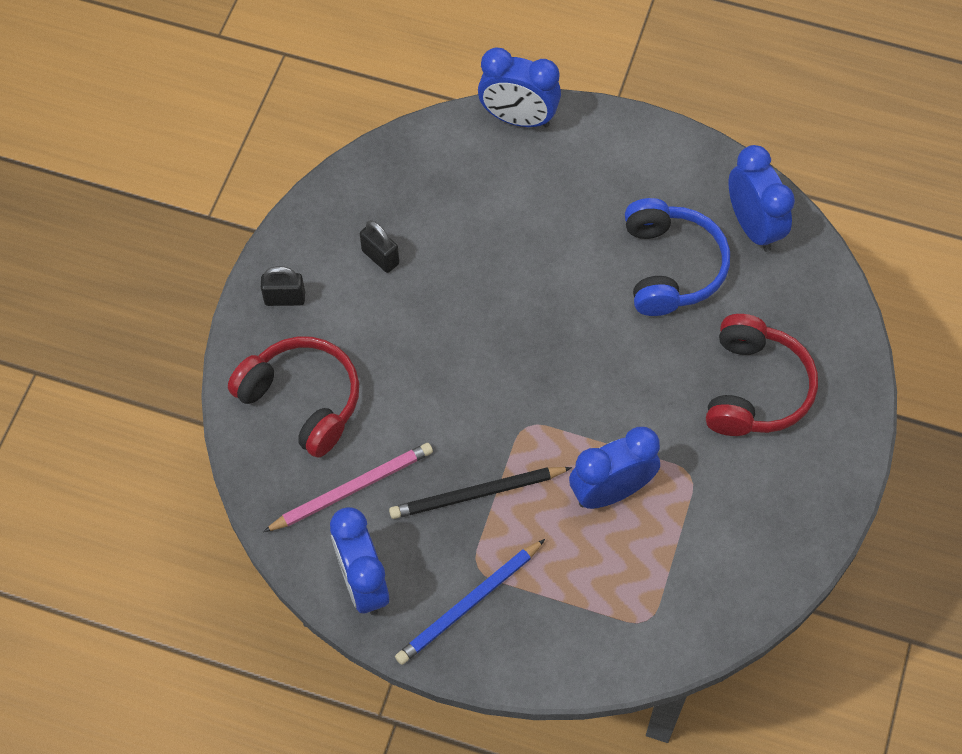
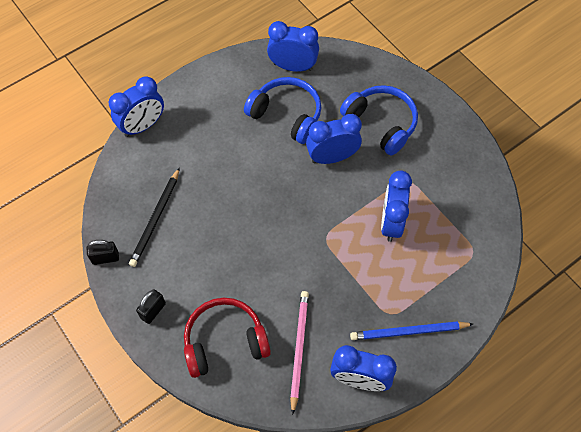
camera: 55 degrees left, 0 degrees up
(380, 257) = (168, 245): black padlock -> black padlock (105, 258)
(469, 604) = (408, 332): blue pencil -> blue pencil turned 90 degrees clockwise
(477, 494) = (347, 287): black pencil -> black pencil (156, 219)
(651, 361) = (332, 157): none -> blue clock
(754, 388) = (381, 123): red headphones -> blue headphones

